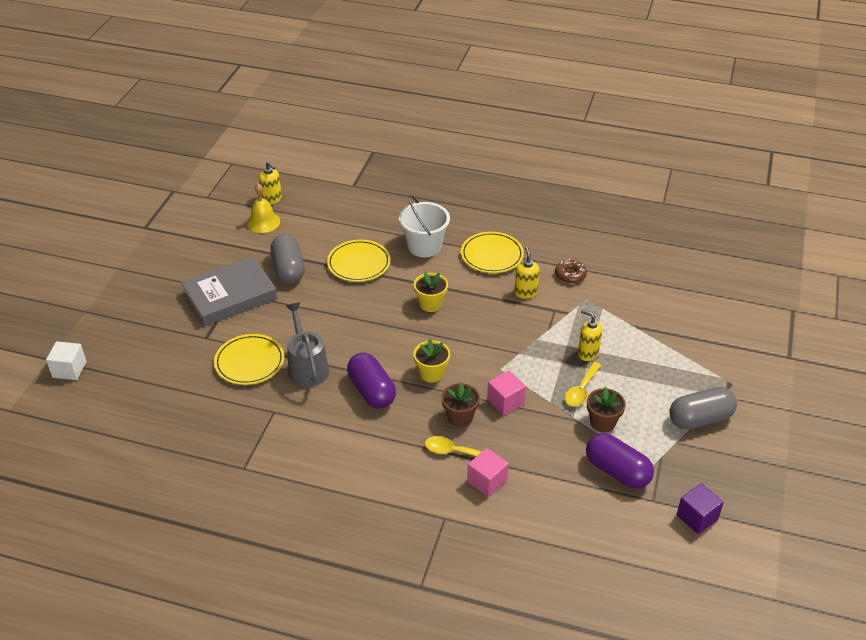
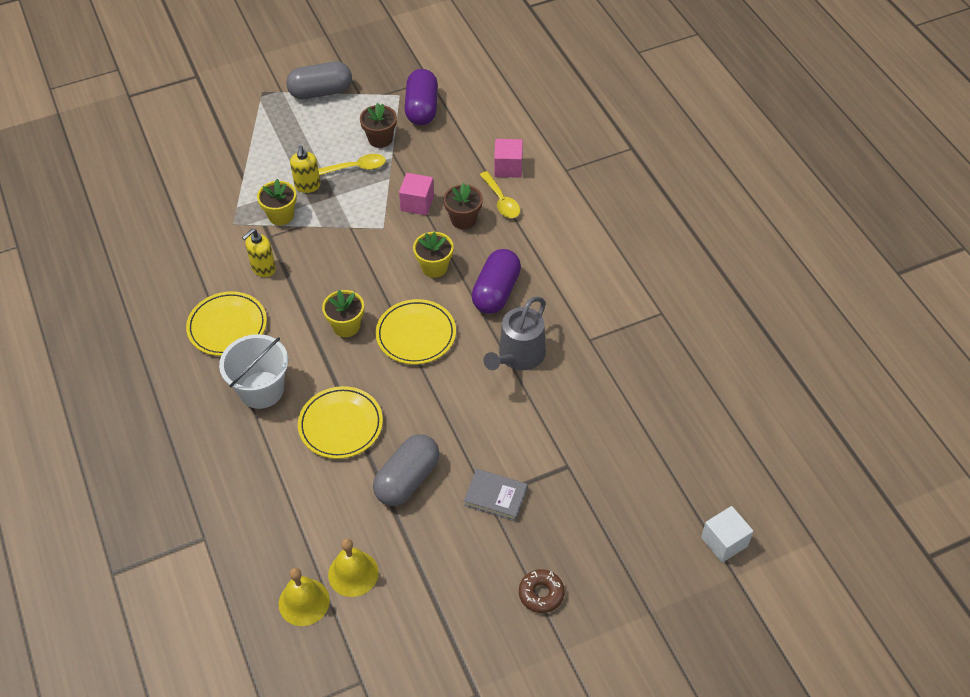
camera: 130 degrees left, 10 degrees up
(230, 296) = (495, 497): grey book -> grey book, size x0.52
(249, 362) = (558, 403): yellow plate -> yellow plate (416, 334)
(272, 199) = (304, 602): yellow soap dispenser -> yellow bell
(570, 275) = (206, 252): brown donut -> brown donut (541, 594)
(570, 325) = (281, 215): none -> yellow flower pot
(697, 517) = (421, 54): purple cube -> none
(700, 419) = (321, 92): grey capsule -> grey capsule turned 45 degrees counterclockwise

